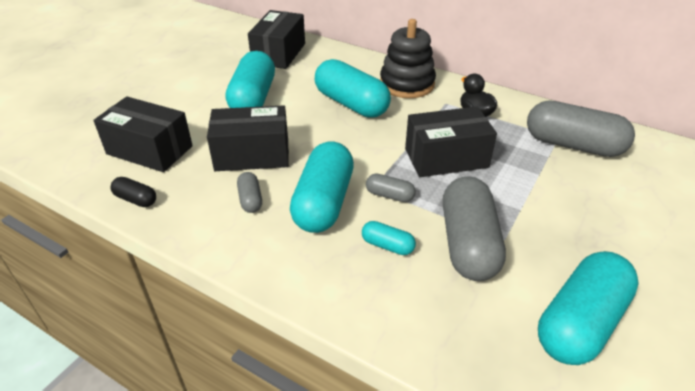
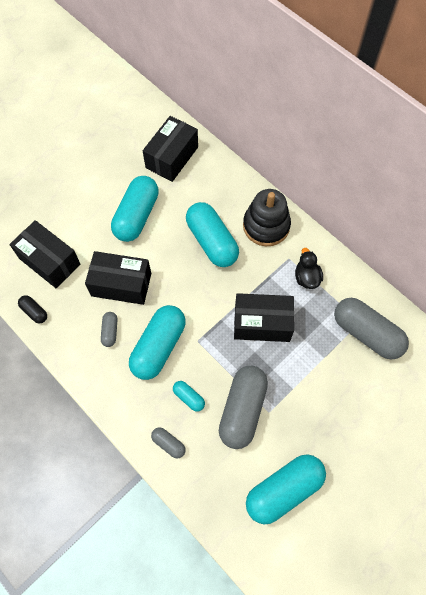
camera: 15 degrees right, 25 degrees up
(389, 195) = (206, 352): grey capsule -> grey capsule (168, 444)

